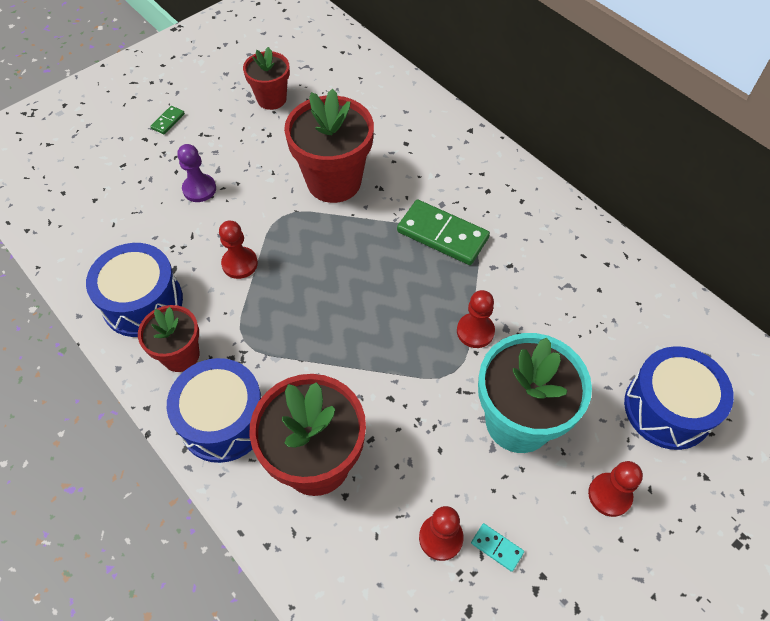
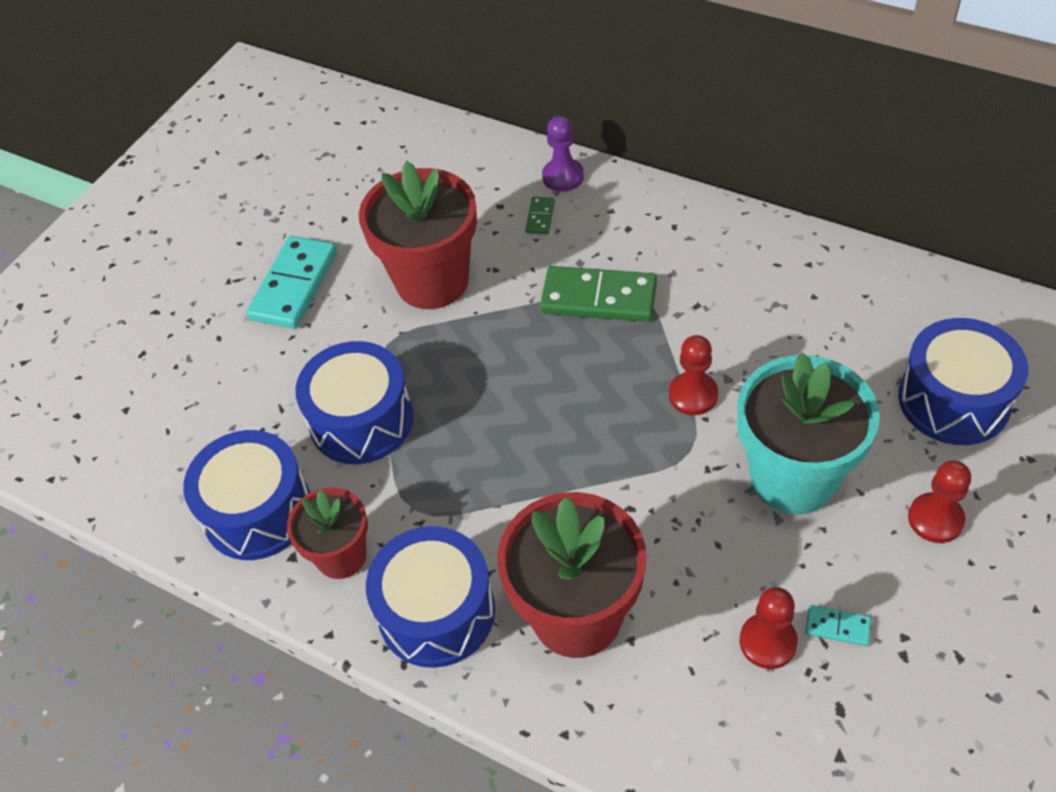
camera: 15 degrees left, 5 degrees down
(168, 121) = (175, 280): green domino -> green domino (540, 217)
(199, 189) = (261, 349): purple pawn -> purple pawn (563, 176)
(240, 264) = (361, 420): red pawn -> blue drum
(241, 152) = (294, 285): none -> turquoise domino
(271, 99) = (300, 208): red flower pot -> none

